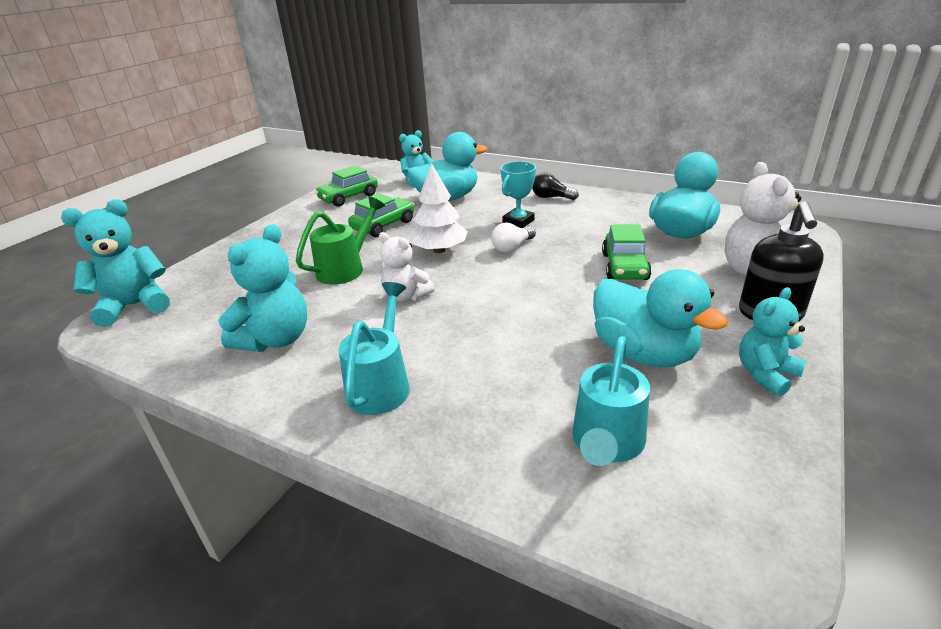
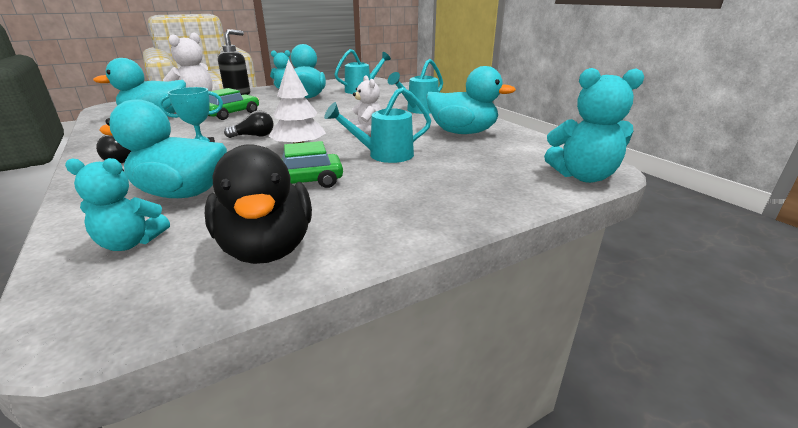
camera: 150 degrees left, 5 degrees down
(276, 339) = (462, 132): turquoise teddy bear -> turquoise duck
(345, 269) = (384, 155): green watering can -> turquoise watering can
(348, 197) = (267, 248): green car -> black duck
(512, 247) = (254, 136): white light bulb -> black light bulb

